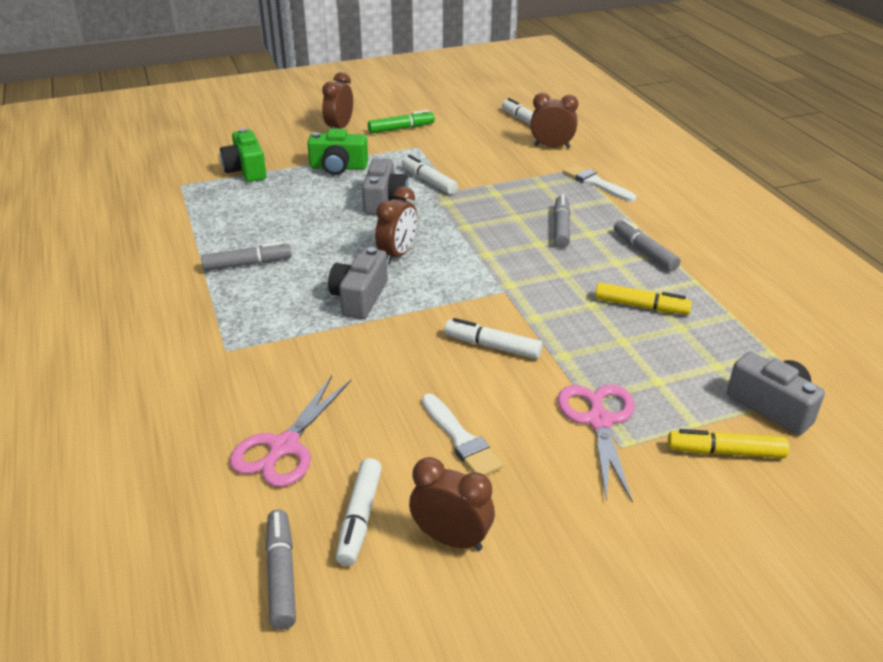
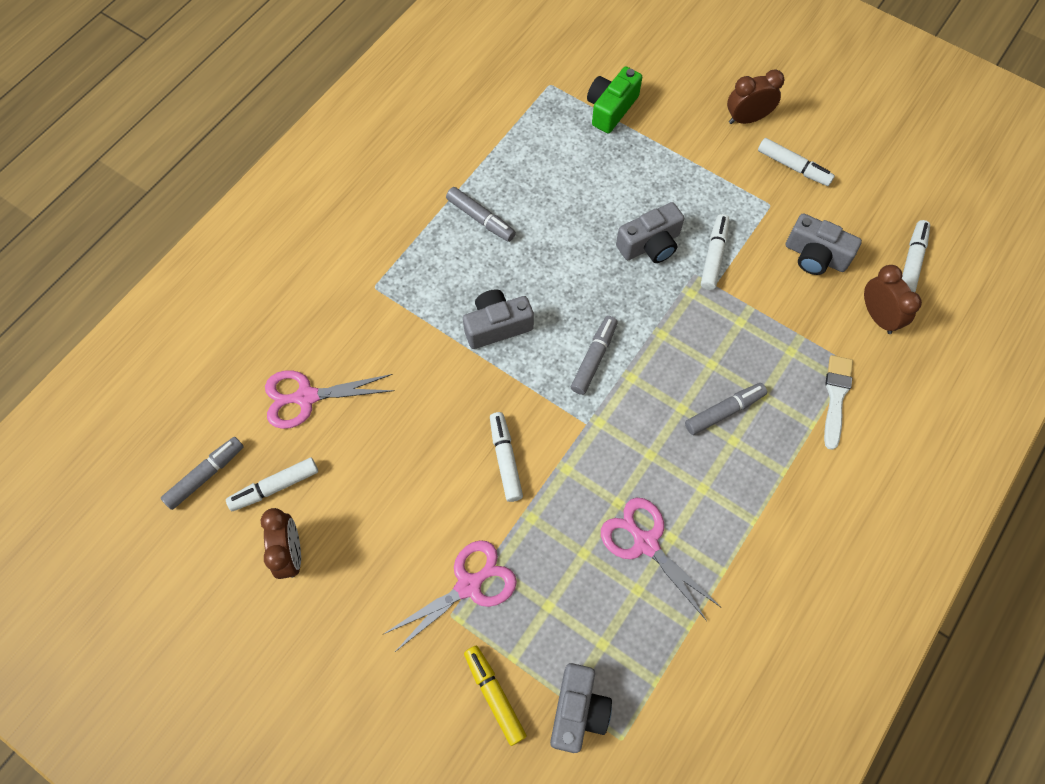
camera: 55 degrees right, 30 degrees up
(338, 167) = (675, 170): green camera -> none
(397, 254) = (576, 311): brown clock -> none
(401, 128) = (793, 167): green marker -> white marker
(461, 439) = (386, 502): white brush -> none
(479, 148) = (815, 256): none -> grey camera
(641, 306) = (646, 543): yellow marker -> pink scissors
(644, 252) = (739, 504): grey marker -> grey marker (594, 358)

